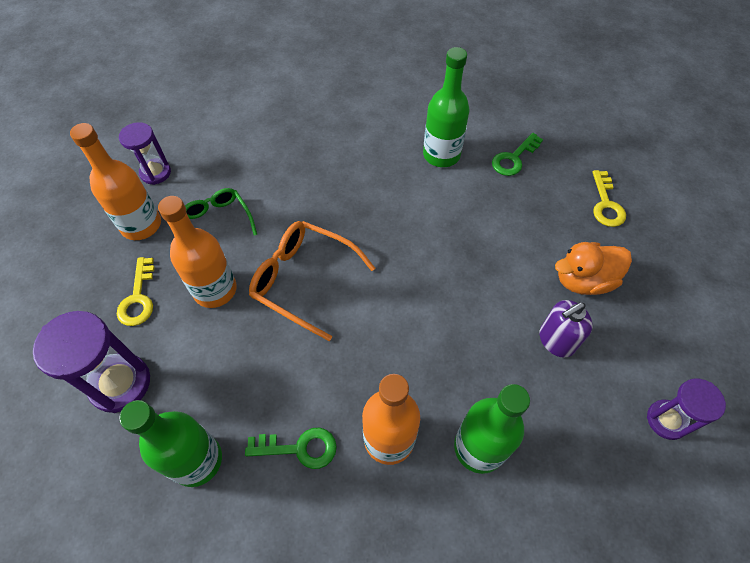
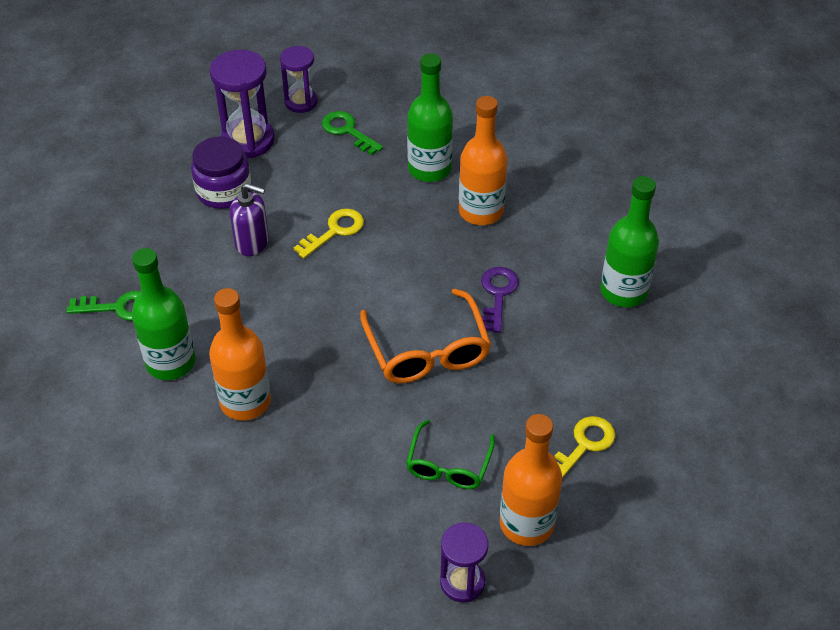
camera: 135 degrees left, 10 degrees down
(120, 384) = (647, 383): purple hourglass -> purple hourglass (248, 140)
(215, 290) = (509, 400): orange bottle -> orange bottle (245, 402)
(297, 366) = (498, 295): none -> purple key
(299, 448) = (546, 248): green key -> green key (348, 131)
(556, 340) = (300, 177): purple soap dispenser -> purple soap dispenser (252, 243)
(583, 280) = (224, 191): orange duck -> purple jar
(606, 204) = (117, 218): yellow key -> yellow key (334, 231)

